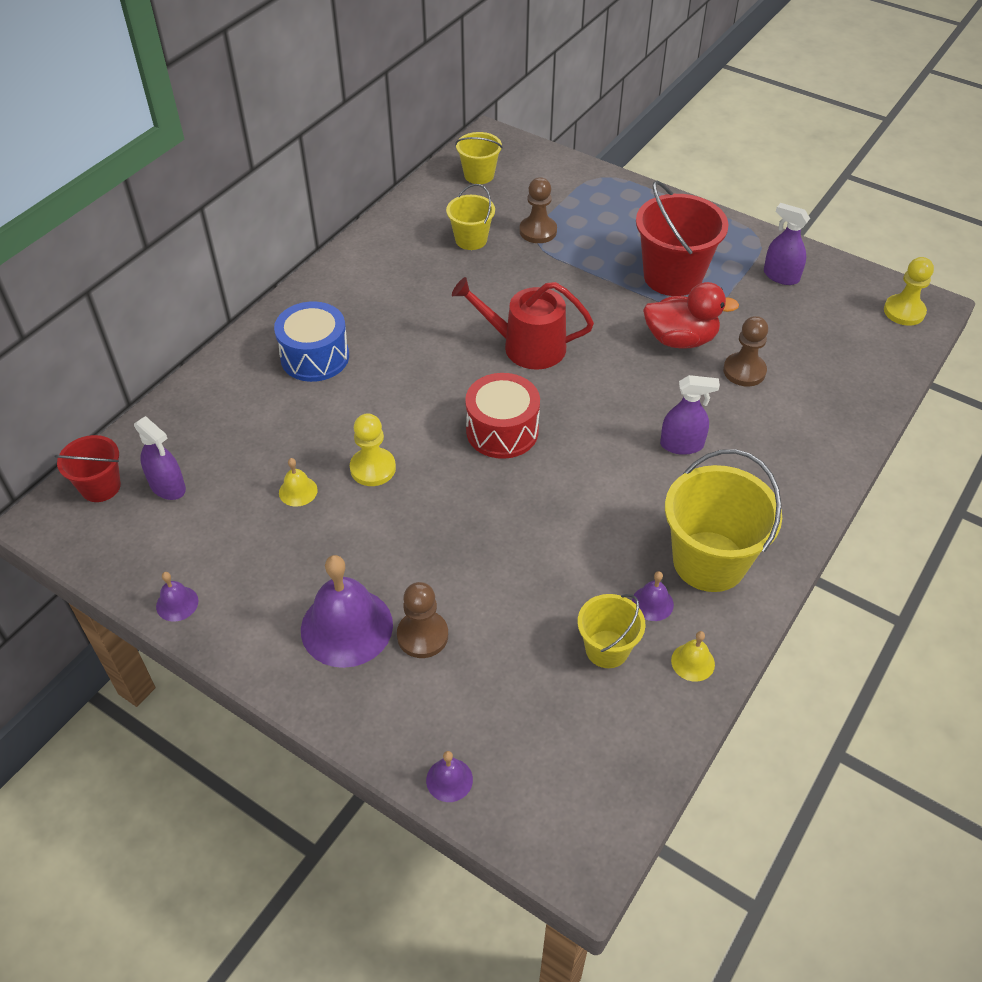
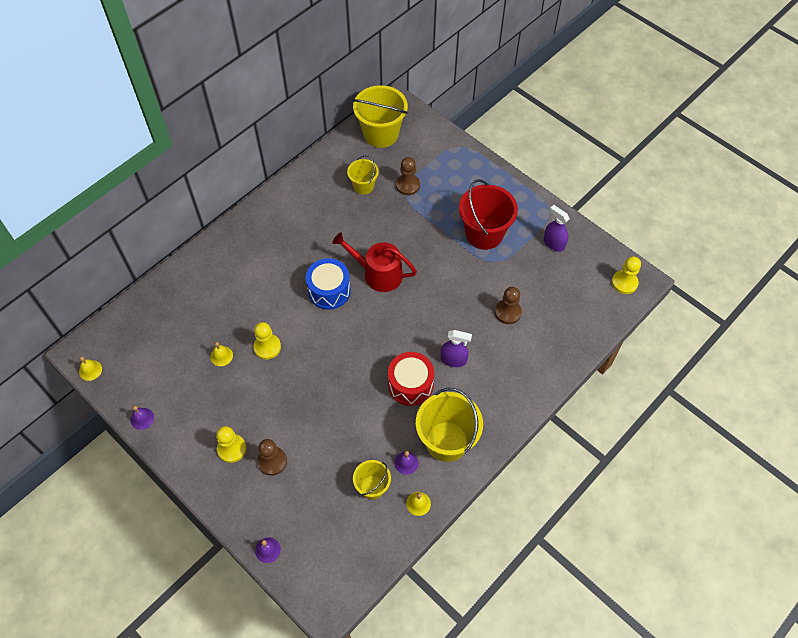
camera: 10 degrees right, 10 degrees up
(71, 543) = (90, 370): none -> yellow bell
(100, 487) = (111, 335): red bucket -> none
(168, 487) = (148, 341): purple spray bottle -> none
(315, 357) = (249, 262): blue drum -> blue drum (329, 290)
(346, 627) = (232, 449): purple bell -> yellow pawn
(479, 175) = (381, 134): yellow bucket -> yellow bucket, size x1.78
(502, 431) = (349, 333): red drum -> red drum (410, 384)
(680, 339) = (475, 283): red duck -> none

